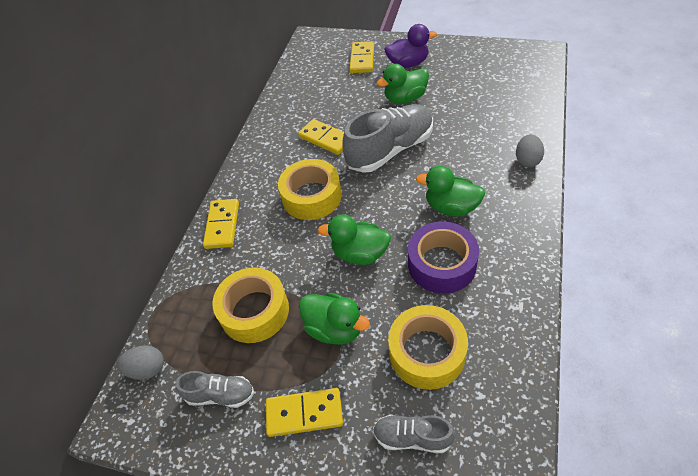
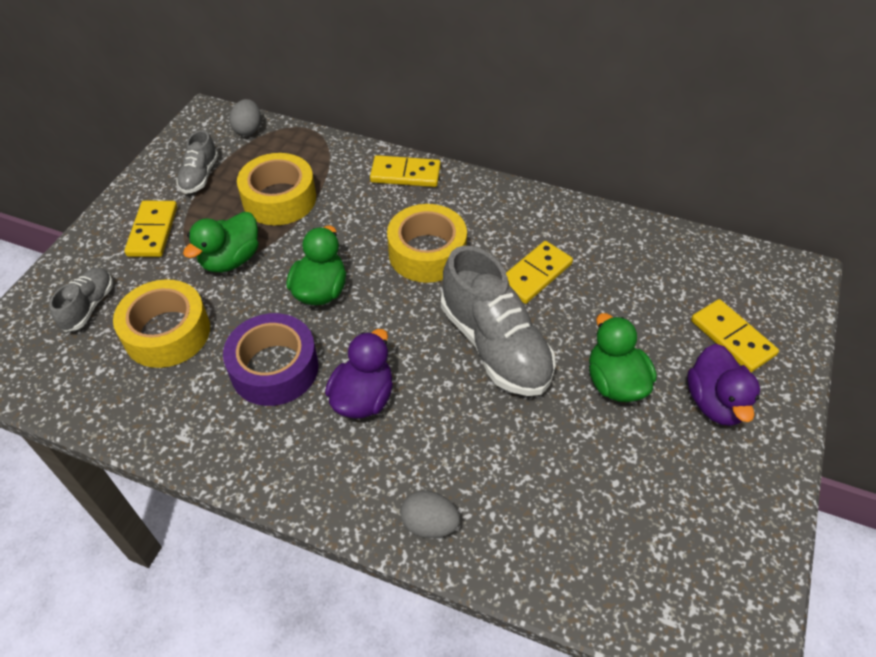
camera: 90 degrees right, 0 degrees up
(362, 59) = (732, 338): yellow domino -> yellow domino turned 45 degrees clockwise
(451, 207) = (363, 398): green duck -> purple duck

